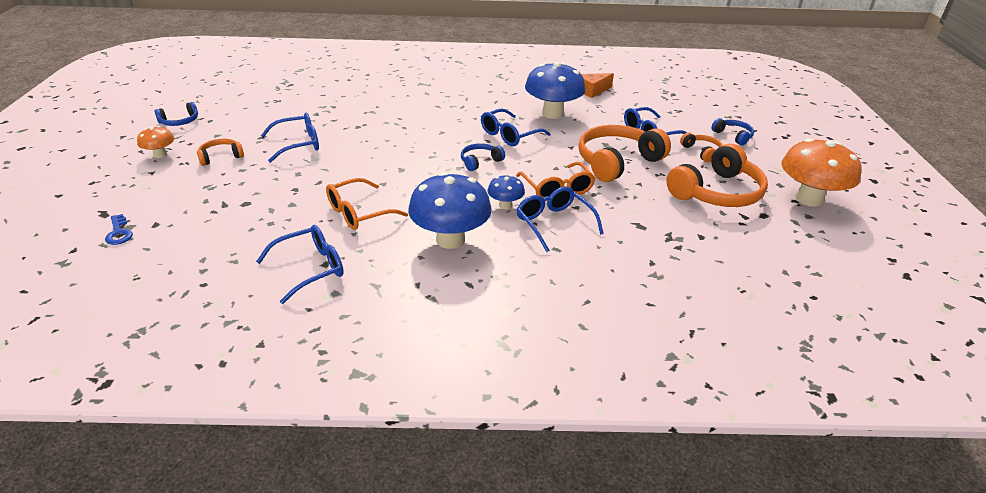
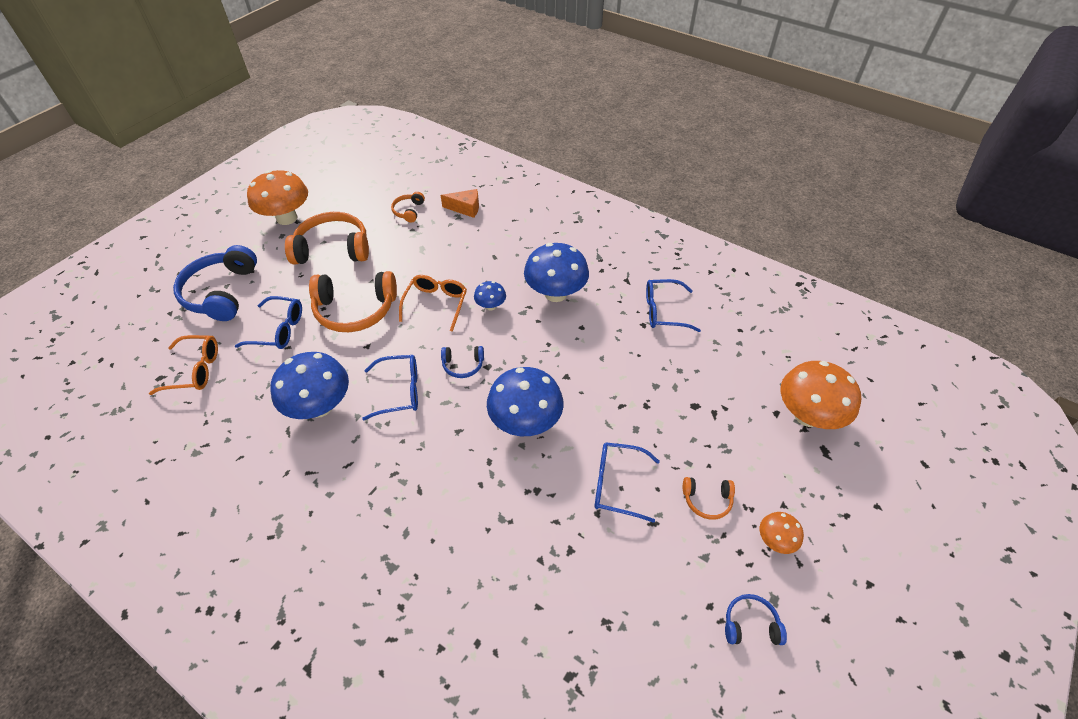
camera: 145 degrees left, 15 degrees up
(119, 233) = (807, 415): blue key -> orange mushroom
(358, 213) = (605, 349): orange glasses -> orange glasses (195, 370)
(395, 150) = (525, 422): none -> blue mushroom
(554, 223) = (474, 275): blue glasses -> none
(592, 91) = (224, 429): orange cheese -> orange cheese (465, 208)
(702, 152) = (276, 288): orange headphones -> orange headphones (408, 211)
(733, 136) = (221, 292): blue headphones -> blue headphones, size x2.07

